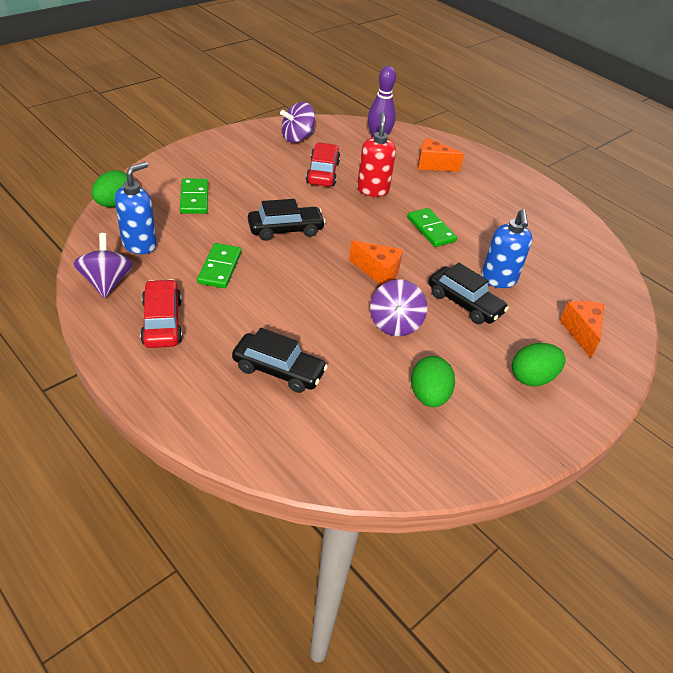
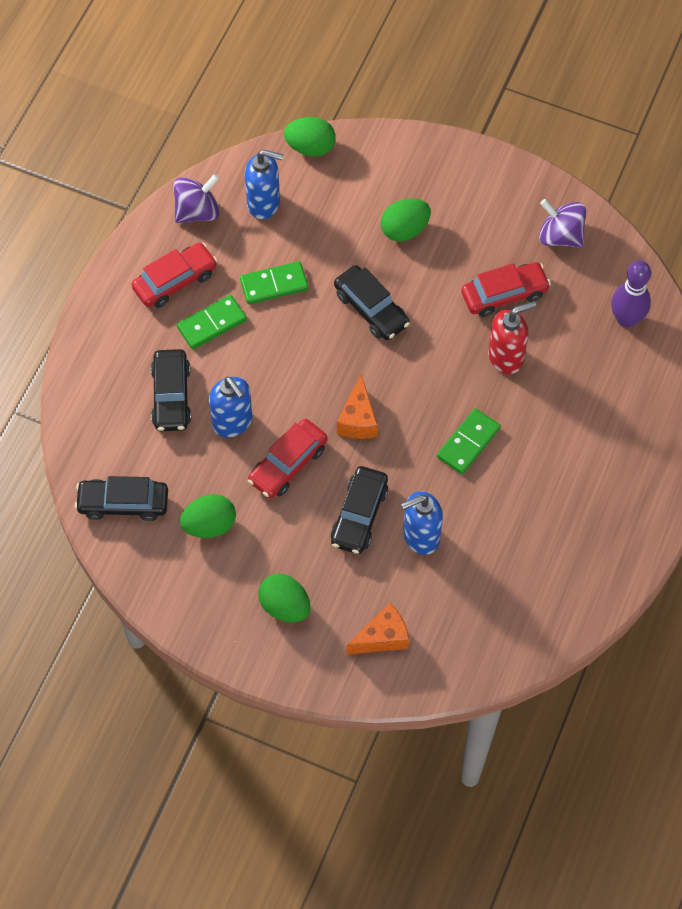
camera: 70 degrees right, 20 degrees up
(194, 198) = (367, 205): green domino -> green domino (212, 324)
(232, 191) = (404, 230): none -> green egg
(333, 341) = (233, 422): none -> blue soap dispenser
(372, 451) = (123, 503): none -> black car
(395, 324) = (288, 464): purple spinning top -> red car
(433, 165) = (610, 399): orange cheese -> none

